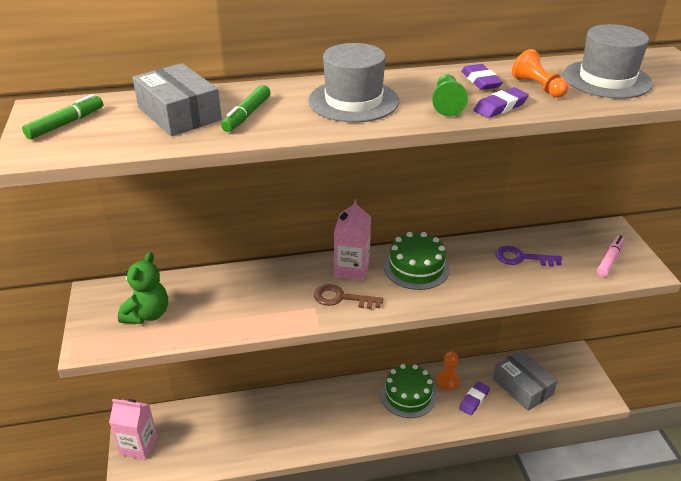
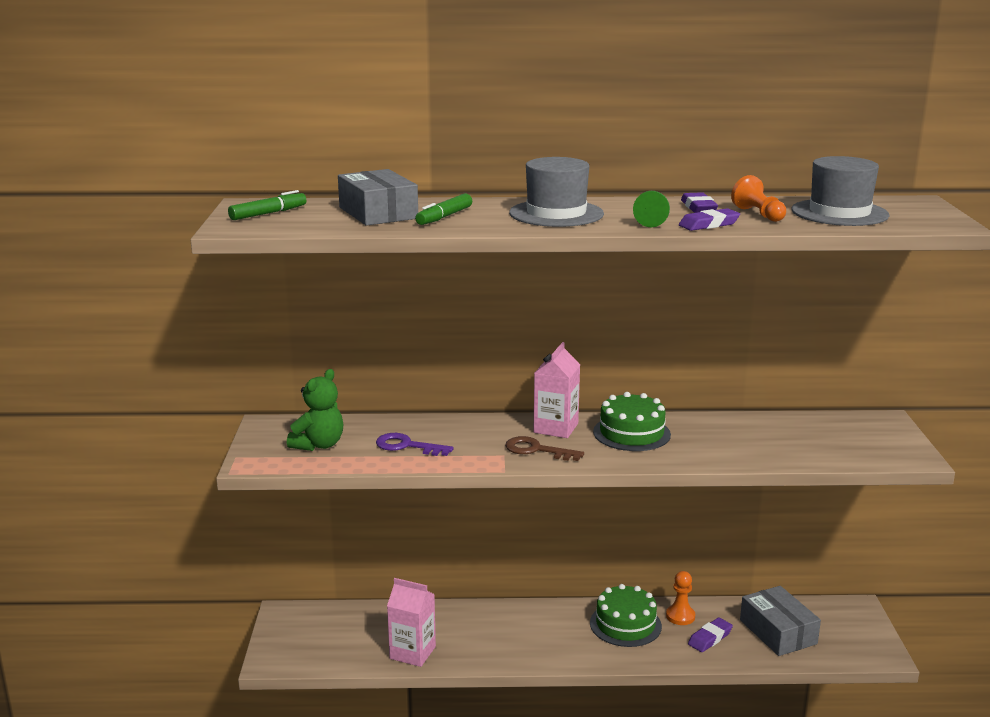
camera: 10 degrees right, 15 degrees down
(138, 445) = (286, 635): pink carton -> pink carton (412, 652)
(521, 258) = (762, 435): purple key -> purple key (407, 446)
(610, 260) = (871, 445): pink marker -> none

